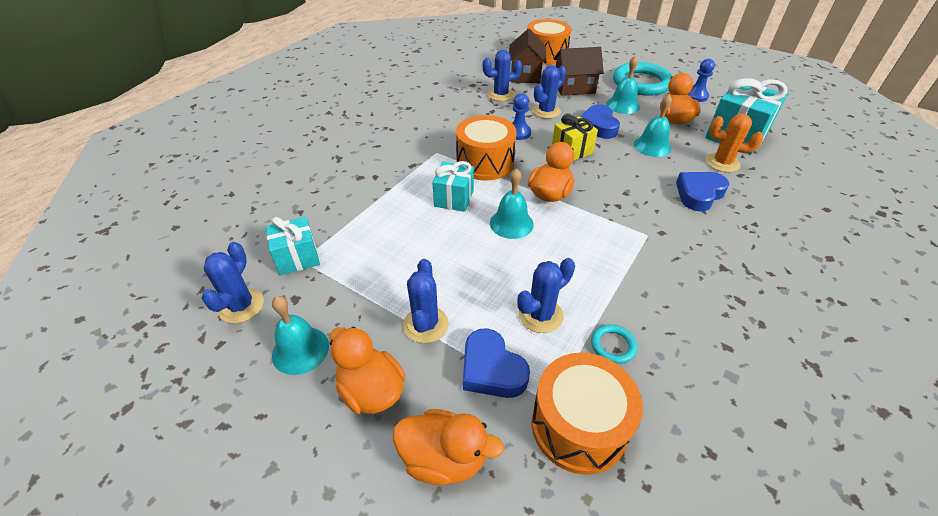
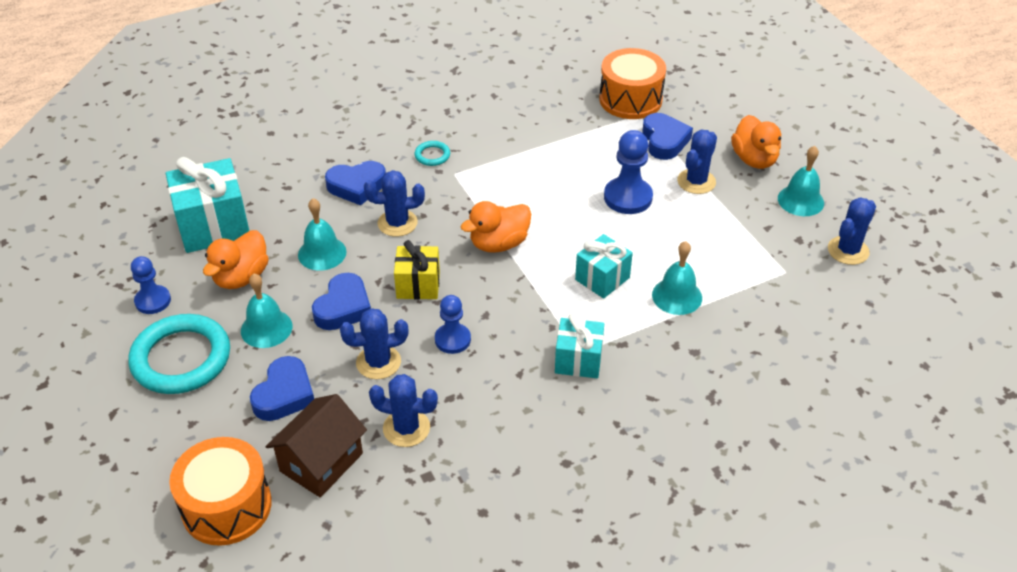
camera: 150 degrees left, 0 degrees up
(297, 258) = (790, 276): turquoise gift -> turquoise gift (578, 360)
(444, 458) = (721, 115): orange duck -> none
(482, 275) = (628, 197): none -> blue pawn
(485, 162) = (533, 311): orange drum -> none
(511, 223) = (565, 230): turquoise bell -> turquoise bell (677, 296)
(540, 315) = (603, 155): blue cactus -> blue cactus (397, 223)
(574, 87) = (284, 394): brown house -> blue heart
(613, 345) = (569, 122): turquoise ring -> turquoise ring (432, 155)
(722, 163) = (283, 205): orange cactus -> none

